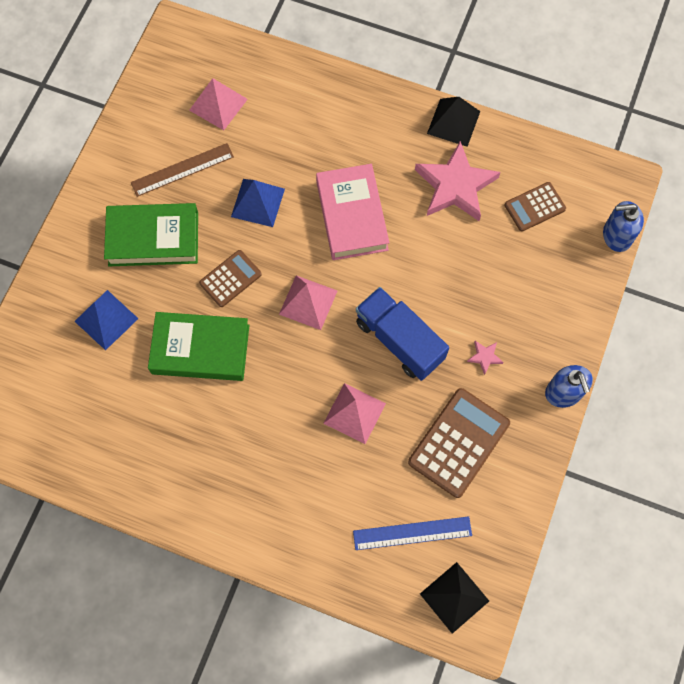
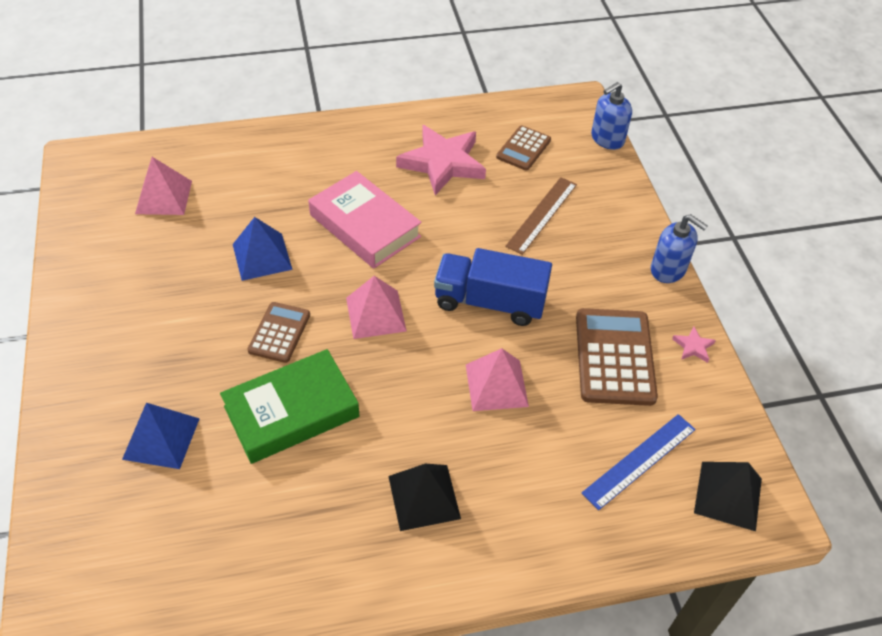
camera: 35 degrees left, 20 degrees down
(153, 238) = (168, 337): green book -> none
(182, 170) = (161, 264): brown ruler -> brown ruler (542, 215)
(453, 122) = (403, 120): black pyramid -> black pyramid (424, 497)
(484, 357) = (577, 276): pink star -> pink star (693, 347)

